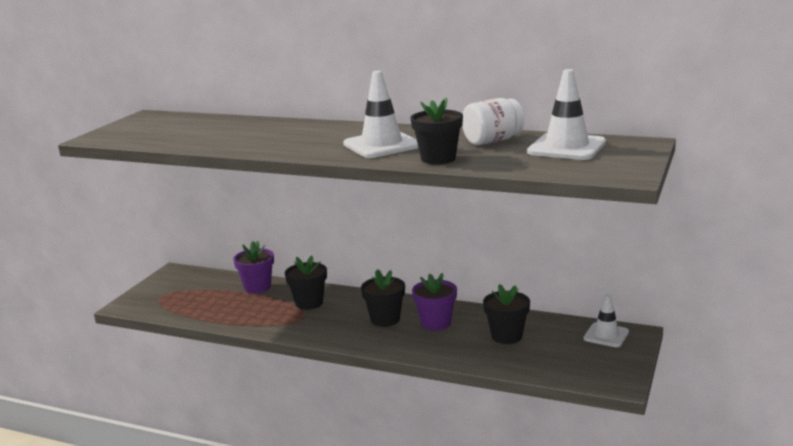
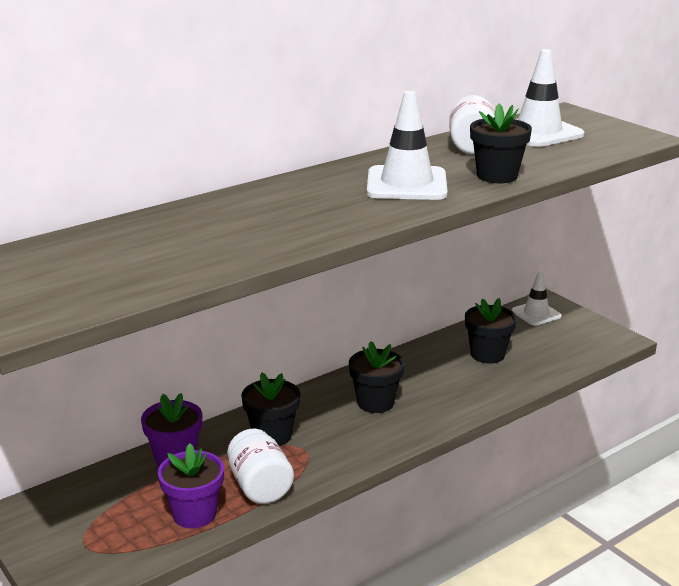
camera: 60 degrees left, 5 degrees up
(252, 318) = (260, 486): none -> white jar
(436, 323) = (419, 379): purple flower pot -> purple flower pot (194, 514)

